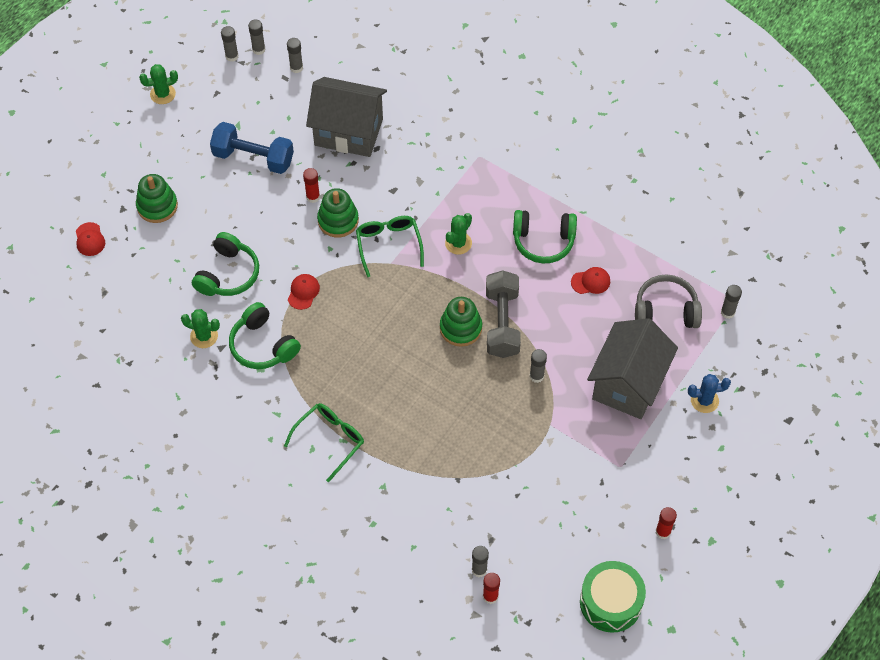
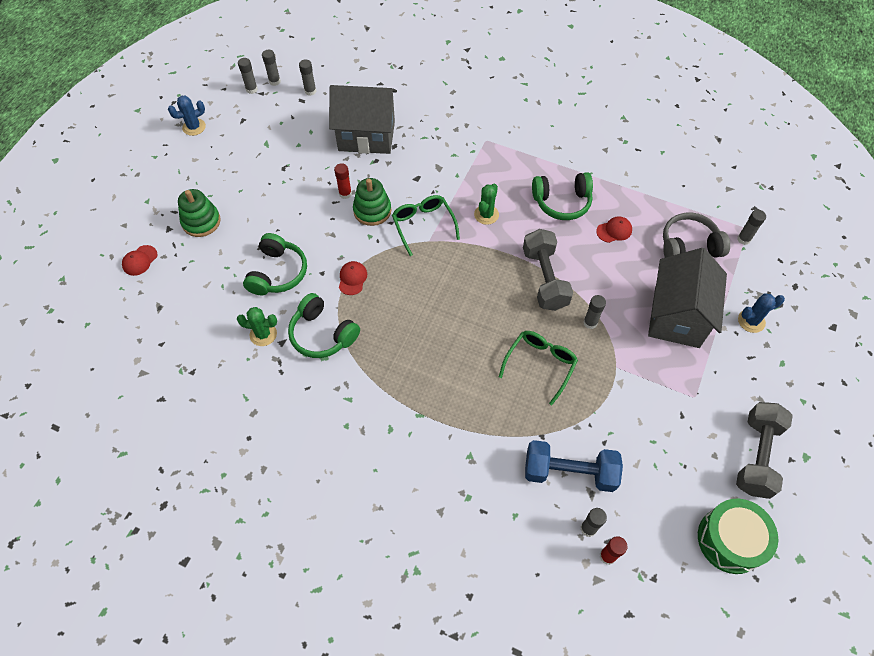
camera: 10 degrees left, 0 degrees up
(90, 239) = (140, 260): red cap -> red cap turned 60 degrees clockwise
(163, 94) = (194, 127): green cactus -> blue cactus
(253, 158) = (284, 168): blue dumbbell -> blue dumbbell (569, 472)
(330, 440) = (406, 417): green glasses -> green glasses (540, 364)
(460, 328) = (507, 289): green stacking toy -> none
(663, 532) = (756, 456): red glue stick -> grey dumbbell

